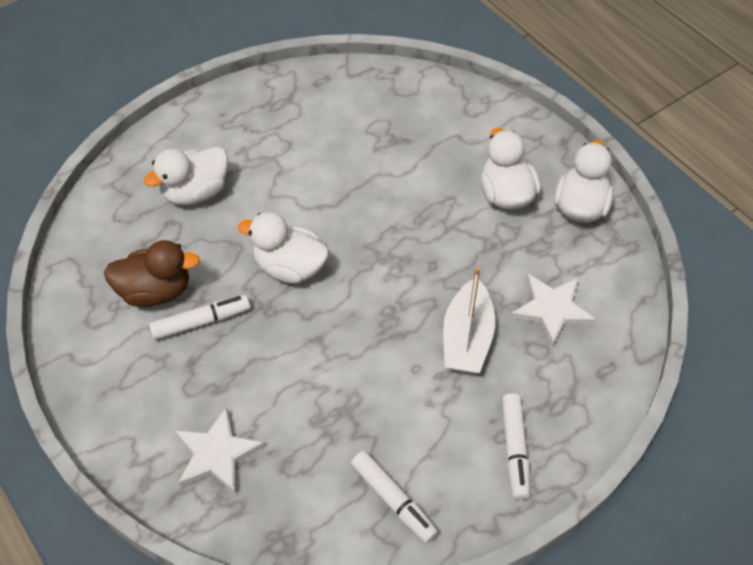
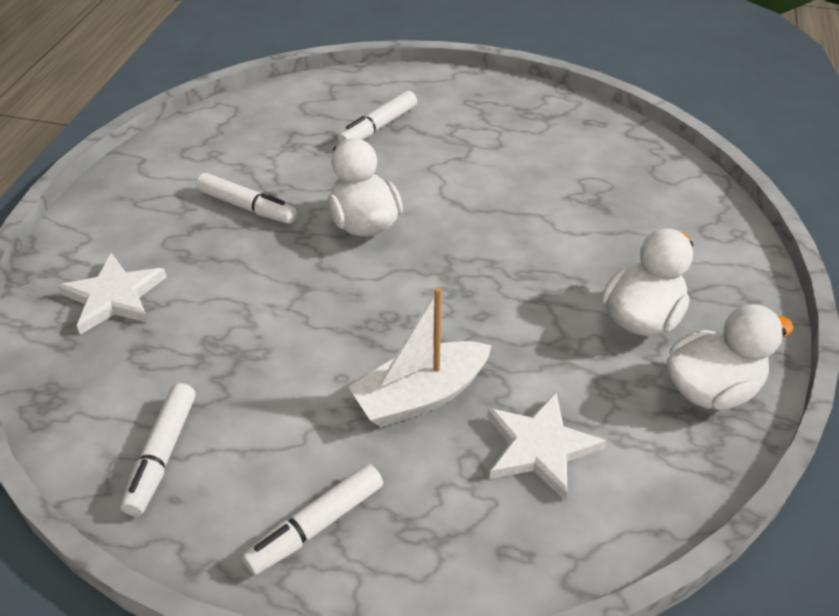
camera: 50 degrees right, 10 degrees down
(155, 291) = (251, 165): brown duck -> none
(195, 192) = (378, 127): white duck -> white marker

